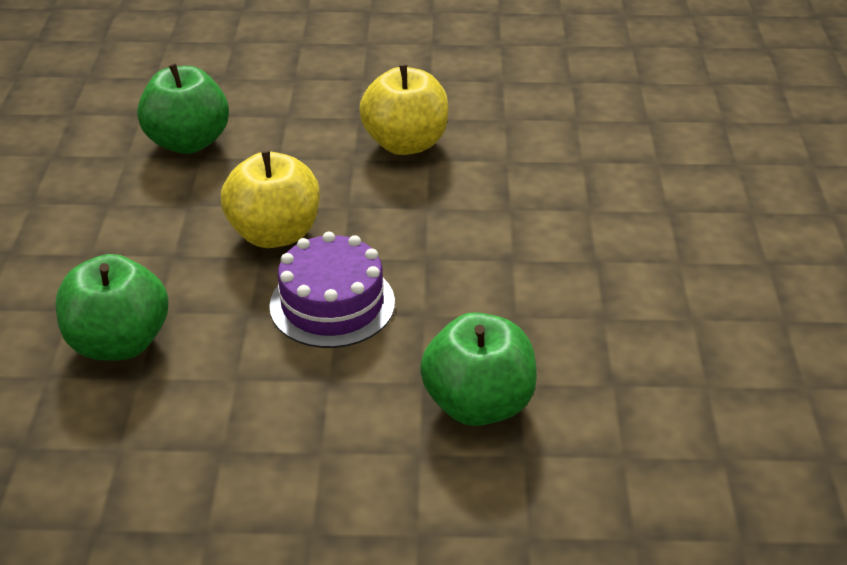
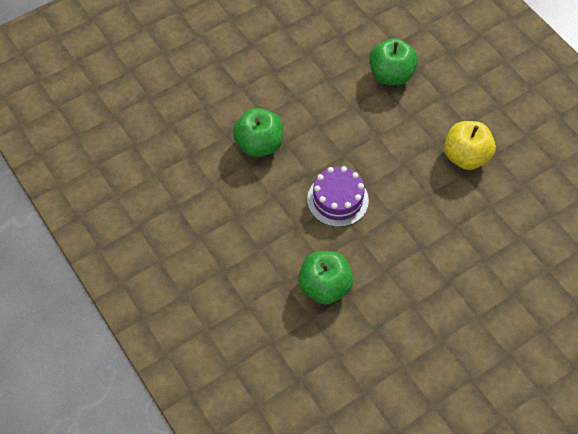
camera: 55 degrees right, 20 degrees up
(275, 234) = (361, 150): yellow apple -> none

